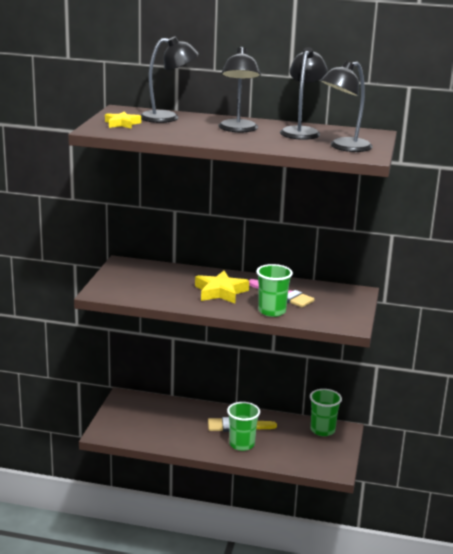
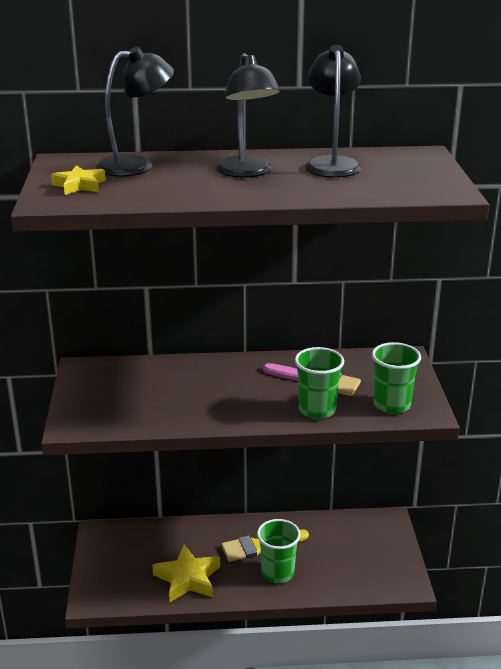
camera: 15 degrees left, 5 degrees up
(220, 292) = (235, 391): yellow star -> yellow star (188, 578)
(322, 430) = (364, 528): green cup -> green cup (391, 405)
(344, 147) = (407, 182): black lamp -> none

